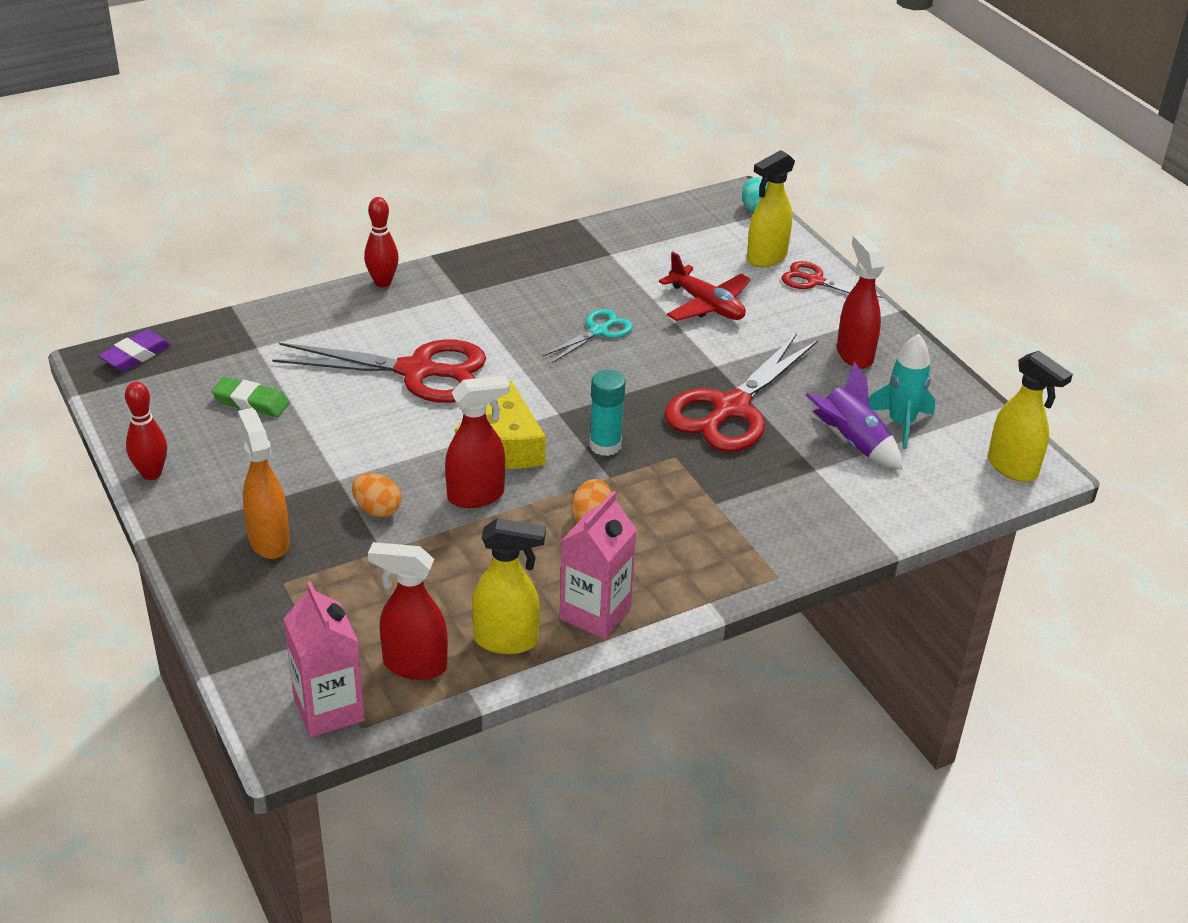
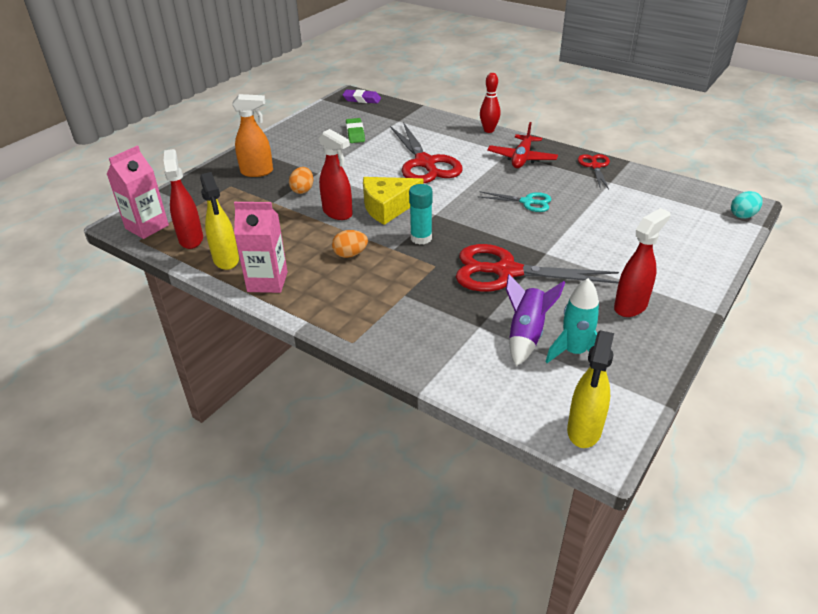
camera: 65 degrees right, 0 degrees up
(151, 474) = (282, 131): red bowling pin -> none
(269, 541) = (257, 172): orange spray bottle -> orange spray bottle turned 45 degrees clockwise
(707, 305) = (605, 230): red plane -> red plane (522, 158)
(766, 258) = (691, 236): yellow spray bottle -> none
(815, 281) = (695, 264): red scissors -> red scissors (595, 166)

